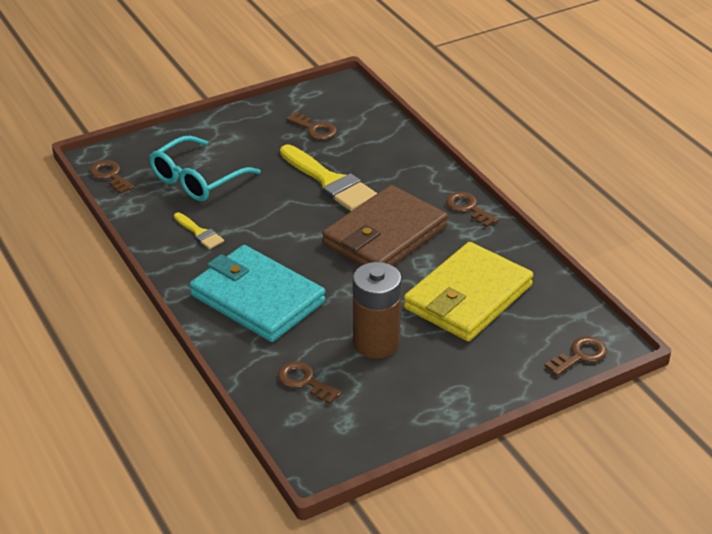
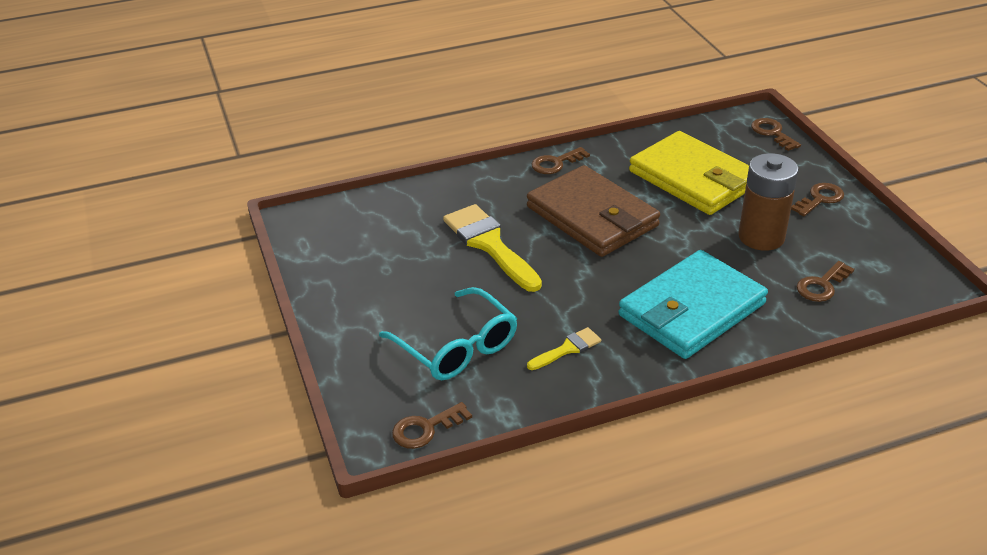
camera: 80 degrees left, 0 degrees up
(315, 129) = (380, 247): brown key -> brown key (820, 199)
(330, 182) = (489, 244): yellow brush -> yellow brush turned 90 degrees counterclockwise

